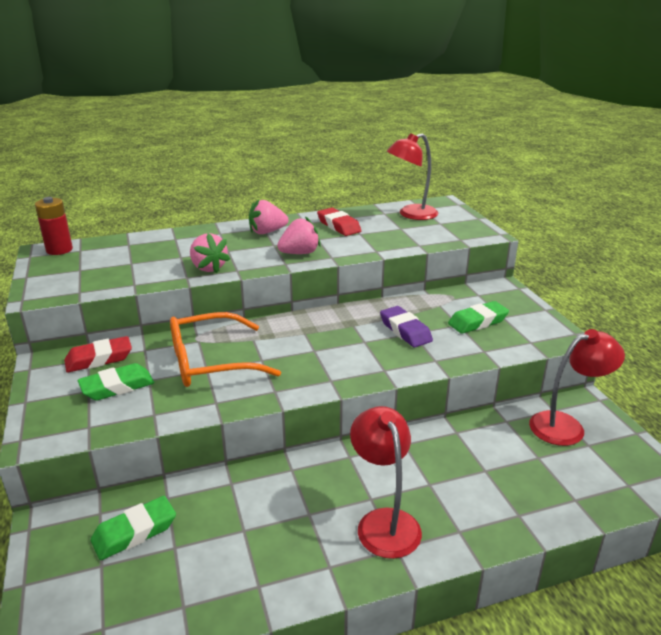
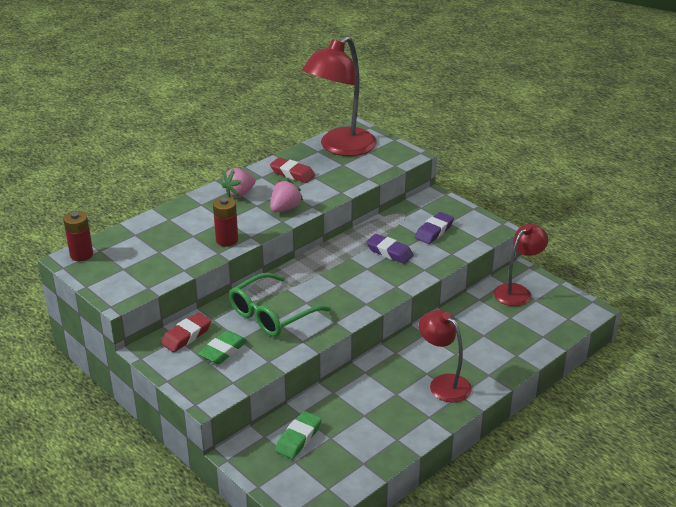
camera: 25 degrees left, 5 degrees up
(208, 268) = (227, 240): pink strawberry -> red battery
(211, 362) = (272, 314): orange glasses -> green glasses
(411, 214) = (340, 148): red lamp -> red lamp, size x1.67
(477, 322) = (434, 231): green eraser -> purple eraser

